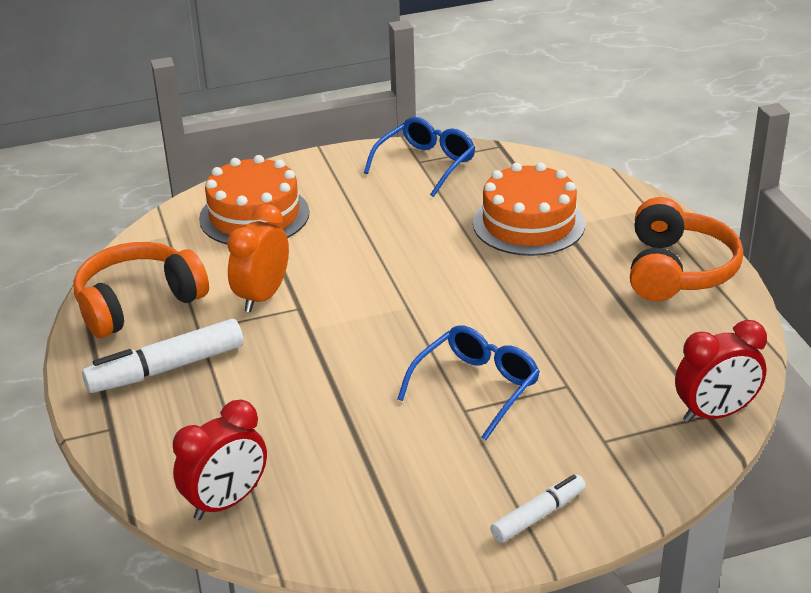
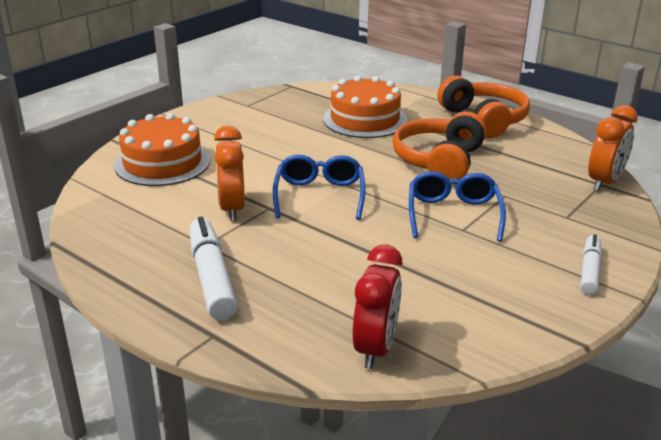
camera: 35 degrees left, 5 degrees down
(138, 303) = (132, 243): orange headphones -> orange headphones (439, 161)
(167, 368) = (212, 278): white marker -> white marker turned 135 degrees clockwise
(426, 164) = (254, 105): blue glasses -> blue glasses (319, 195)
(715, 413) = (604, 182): red clock -> orange clock

